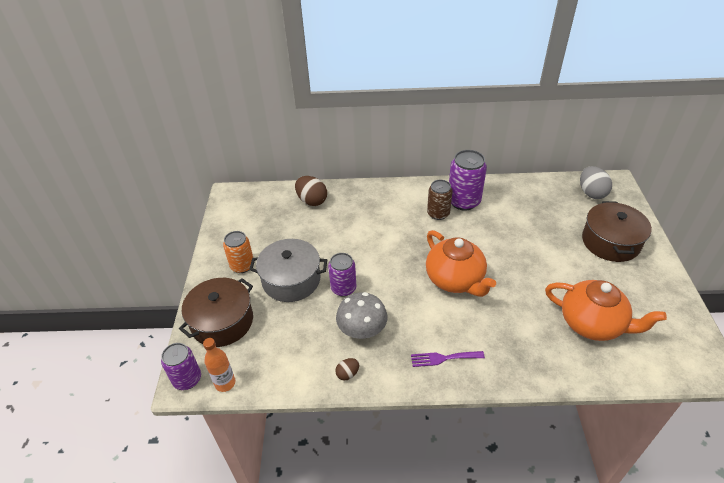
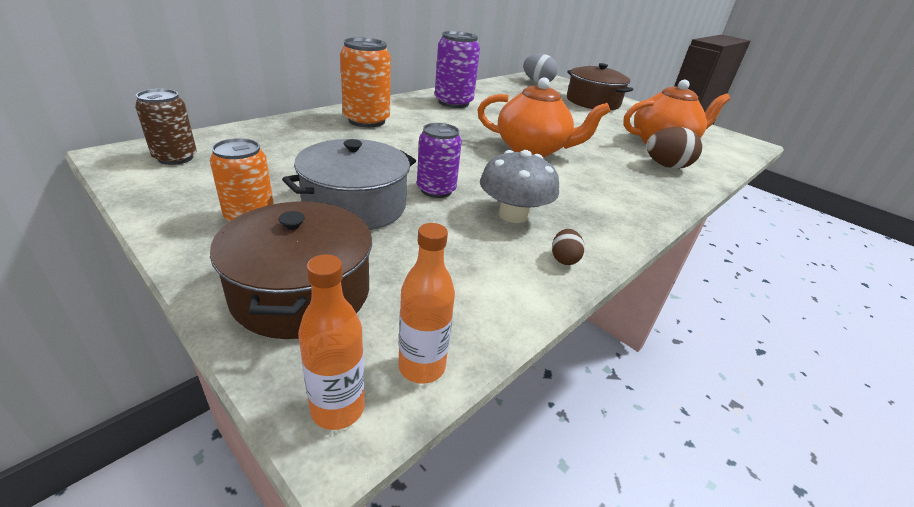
camera: 50 degrees left, 10 degrees down
(187, 379) = (337, 409): purple can -> orange bottle
(312, 201) = (279, 133): brown egg -> brown egg (666, 166)
(374, 204) = (366, 120): none -> orange can
(438, 213) = (443, 114): brown can -> brown can (175, 158)
(443, 358) = (619, 203): purple fork -> none

